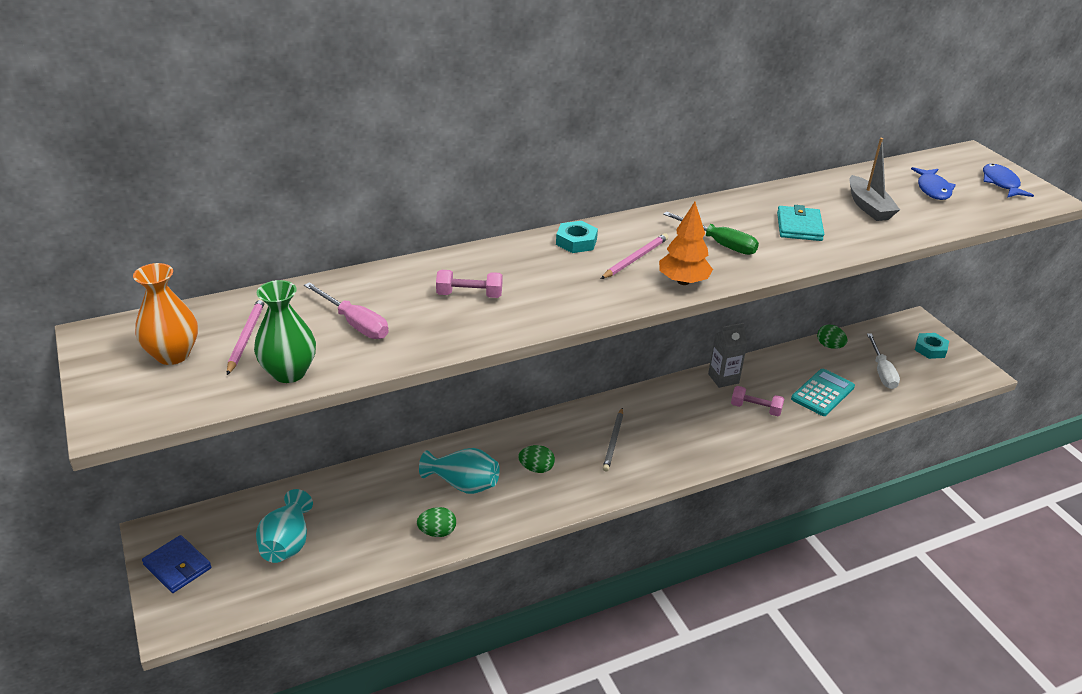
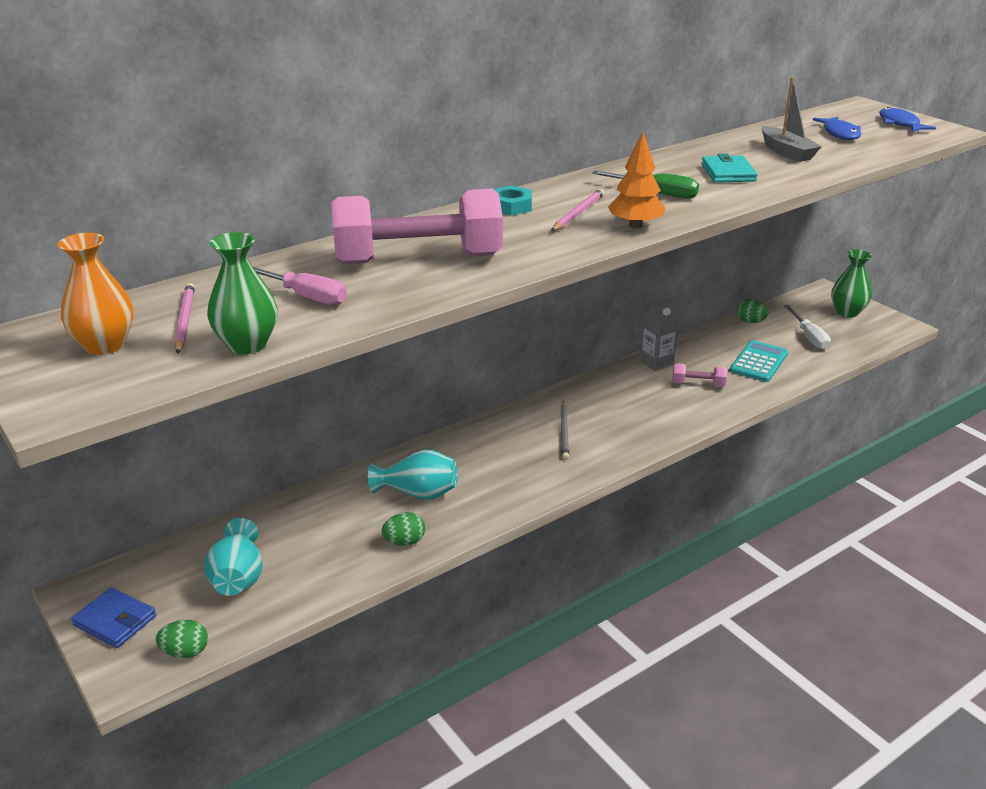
camera: 10 degrees left, 5 degrees down
(469, 295) = (418, 259): pink dumbbell -> pink dumbbell, size x2.32
(536, 468) = (492, 468): green egg -> green egg (185, 652)
(930, 349) = (847, 312): turquoise nut -> green vase

